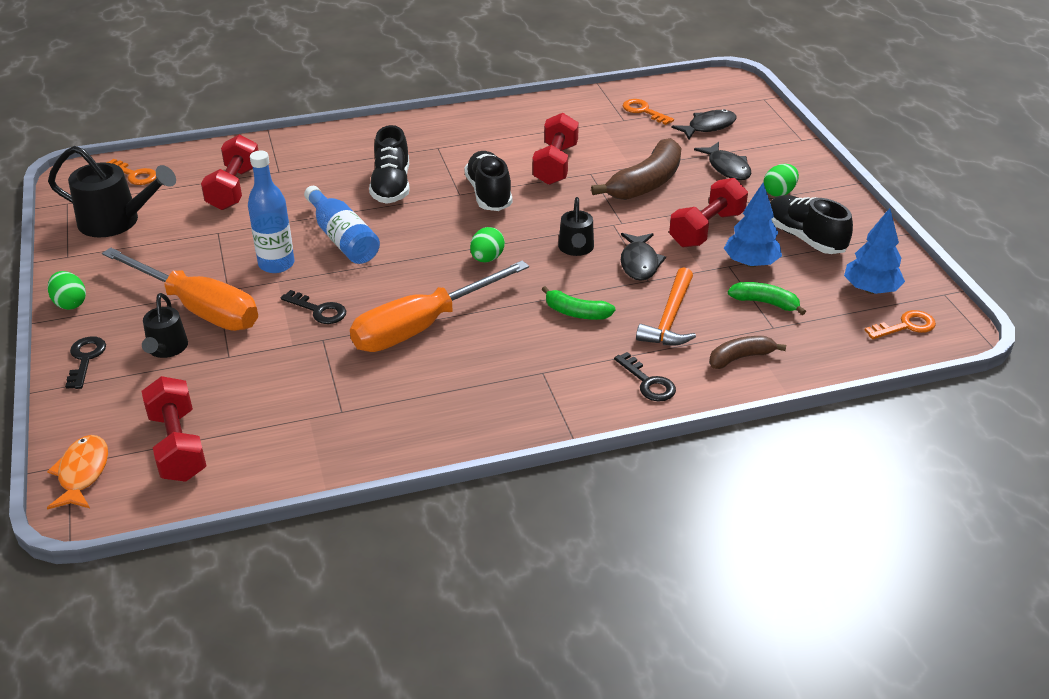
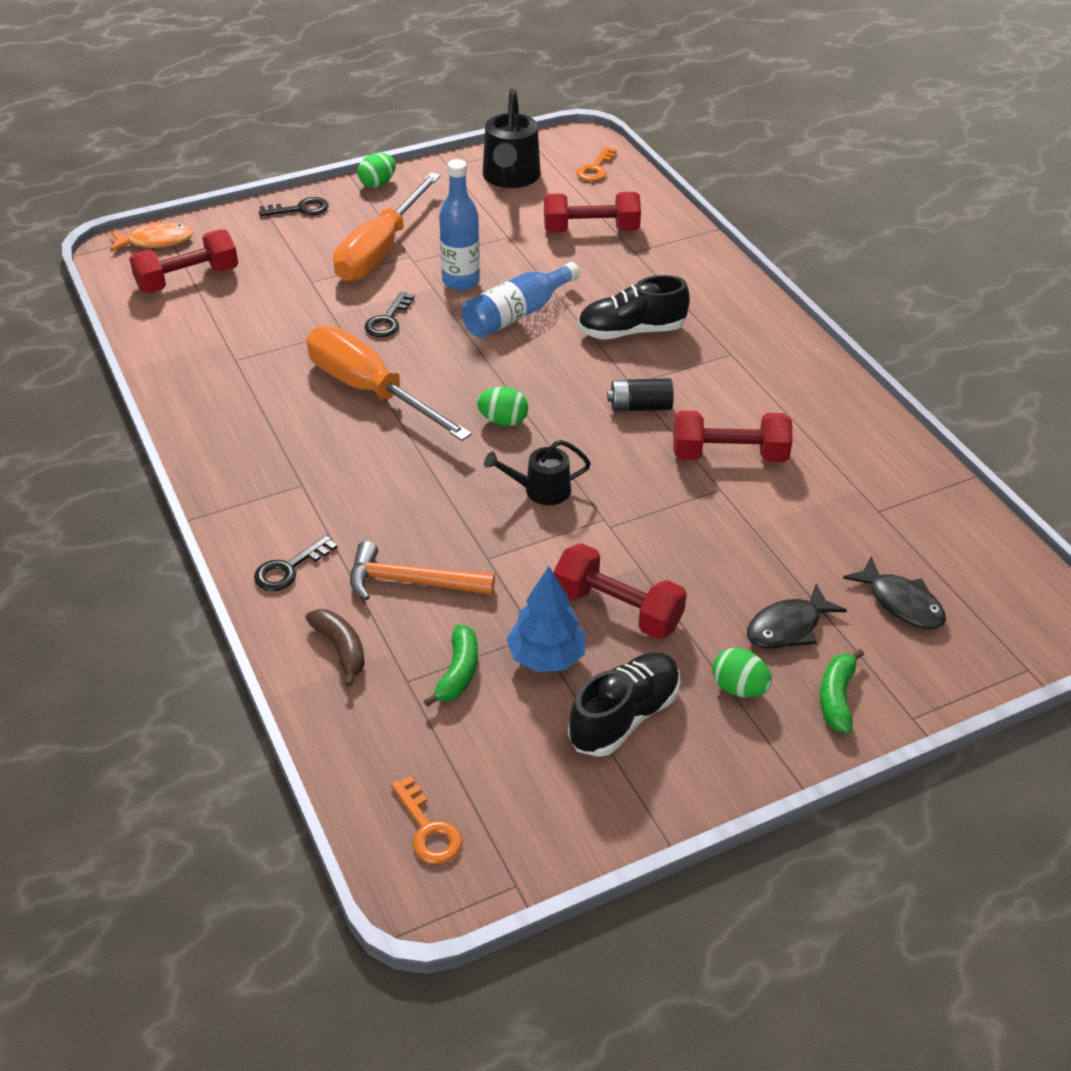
camera: 80 degrees right, 5 degrees up
(166, 349) = (317, 246): black watering can -> none
(489, 194) = (640, 407): black shoe -> black battery
(576, 313) = (411, 501): green banana -> green banana (836, 697)
(639, 263) = (522, 548): black fish -> none
(643, 111) = (914, 530): orange key -> none
(646, 183) = (713, 543): brown banana -> none
(870, 290) = (509, 791): blue tree -> none

